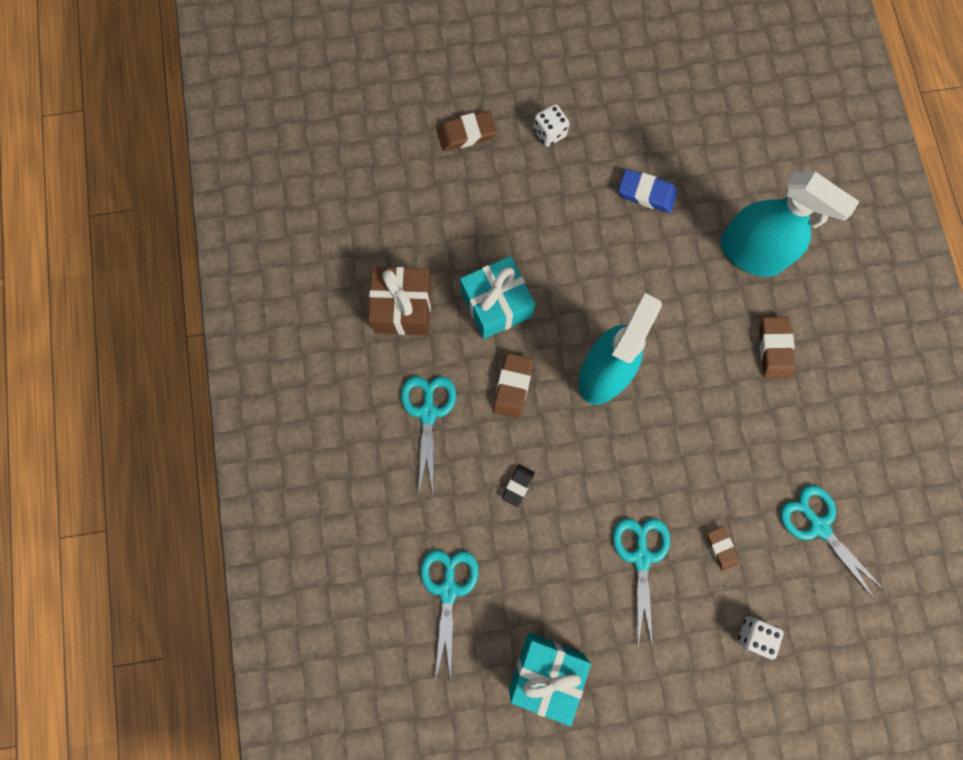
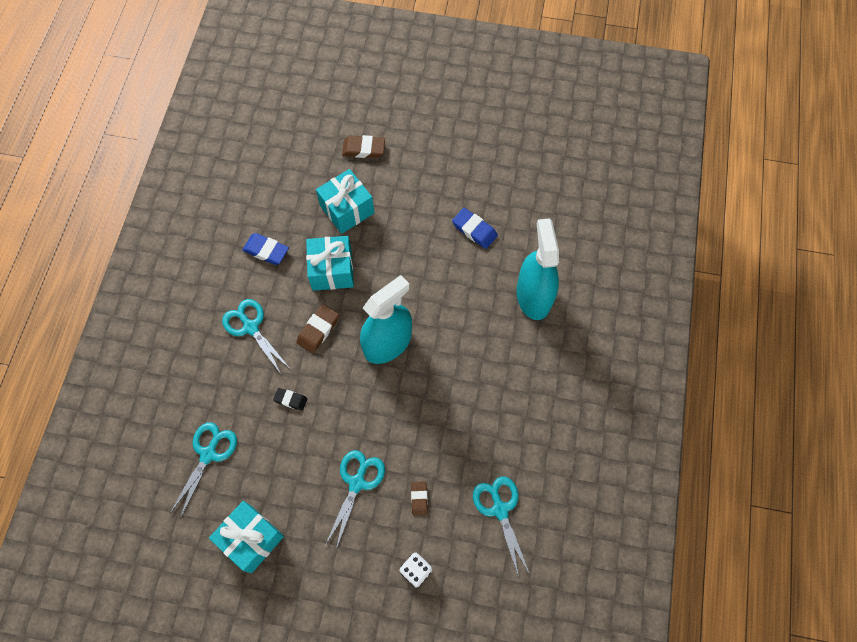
camera: 20 degrees right, 10 degrees down
(403, 308) = (266, 251): brown gift -> blue eraser
(428, 412) = (250, 327): turquoise scissors -> turquoise scissors turned 60 degrees counterclockwise
(480, 220) = (347, 209): none -> turquoise gift
(518, 485) = (290, 400): black eraser -> black eraser turned 60 degrees clockwise
(549, 133) = (422, 167): white dice -> none
(750, 253) = (533, 296): turquoise spray bottle -> turquoise spray bottle turned 150 degrees counterclockwise
(774, 348) = (522, 370): brown eraser -> none

